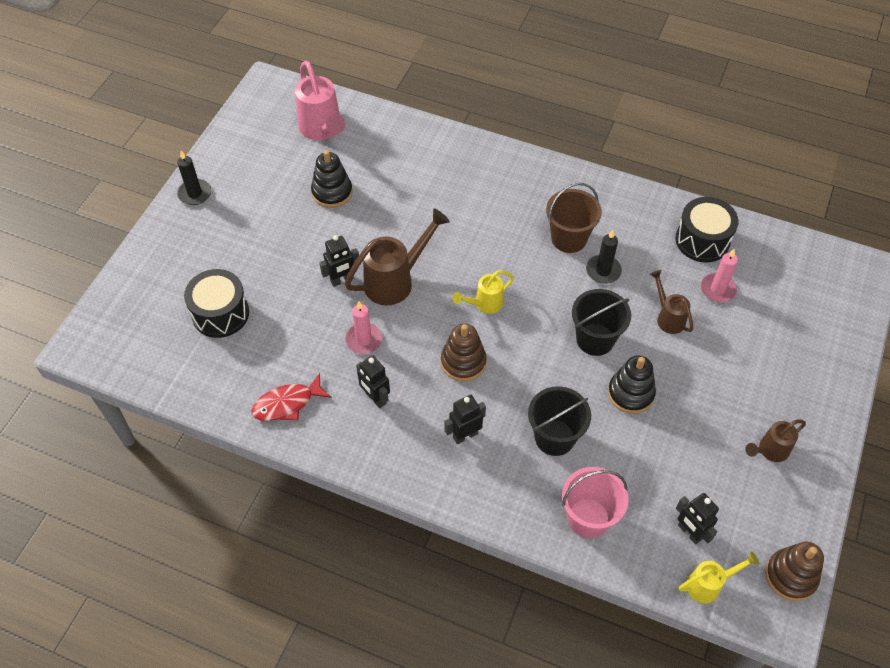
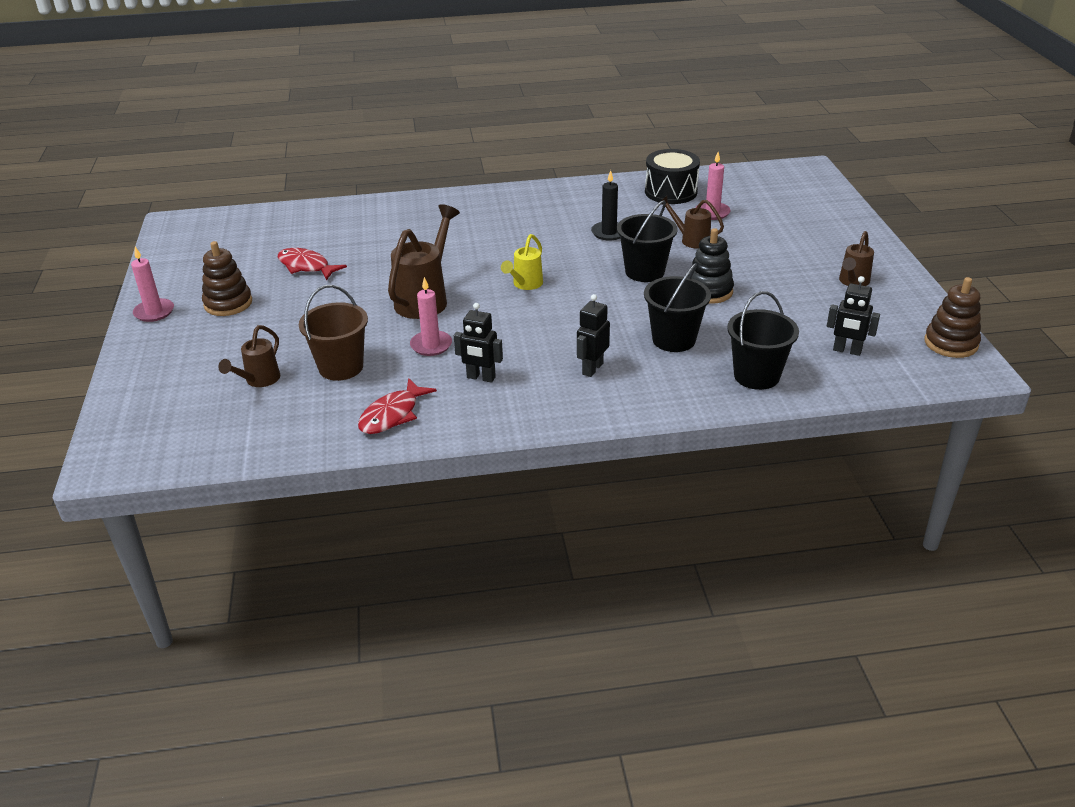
camera: 30 degrees left, 20 degrees down
(195, 194) = (154, 312): black candle -> pink candle
(220, 313) = (258, 381): black drum -> brown watering can
(322, 130) = (259, 233): pink watering can -> none
(332, 192) = (306, 266): black stacking toy -> red fish
(342, 280) = (370, 316): black robot -> none
(463, 362) = (542, 325): brown stacking toy -> brown stacking toy (228, 303)
(569, 238) = (560, 224): brown bucket -> brown bucket (341, 367)
(588, 518) = (756, 376): pink bucket -> black bucket
(709, 585) = (897, 374): yellow watering can -> none

